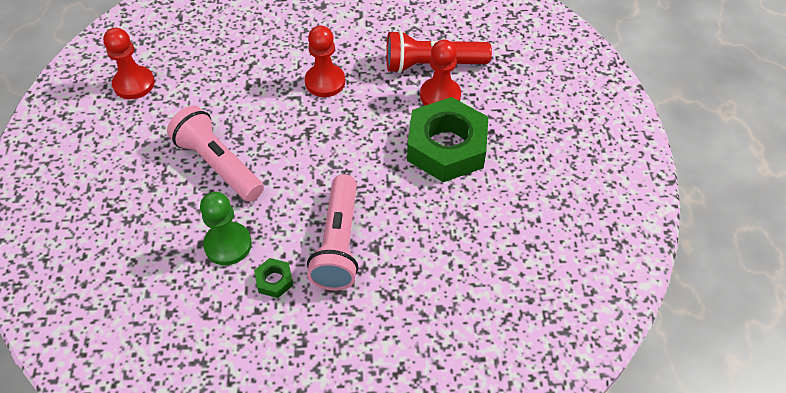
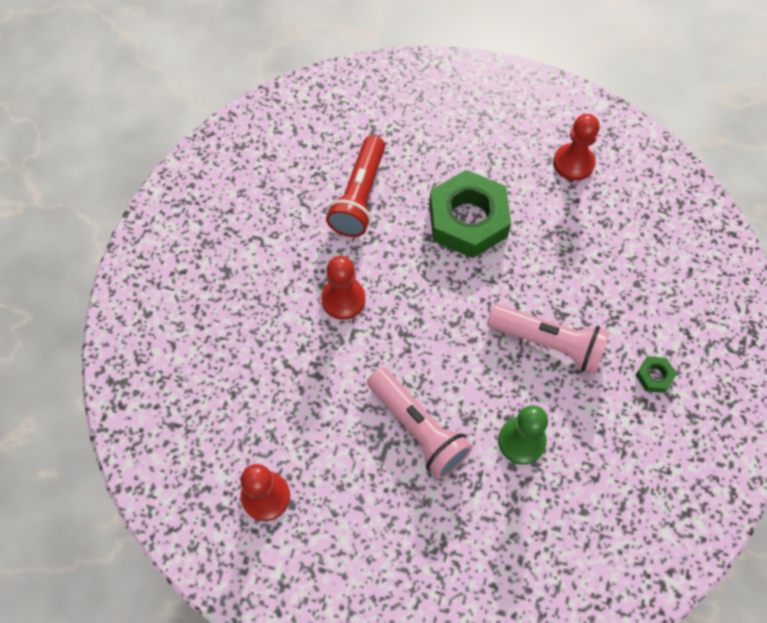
camera: 70 degrees left, 10 degrees up
(218, 164) = (418, 429): pink flashlight -> pink flashlight turned 105 degrees counterclockwise
(274, 280) = (573, 408): green nut -> green nut (654, 376)
(440, 96) = (403, 204): red pawn -> red pawn (573, 163)

